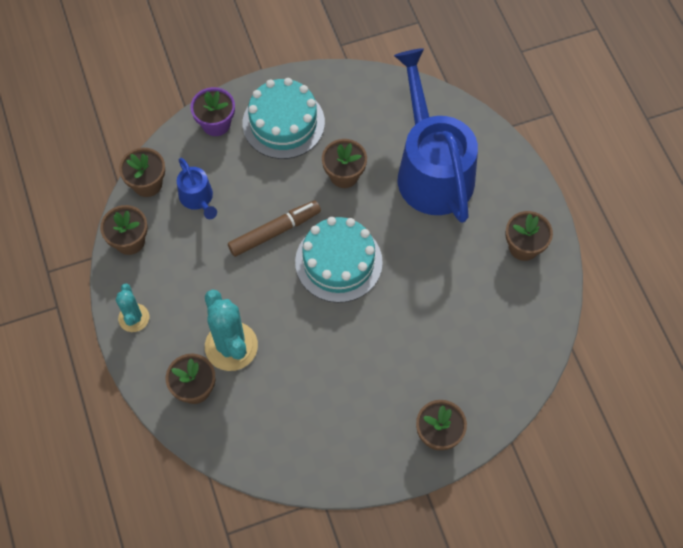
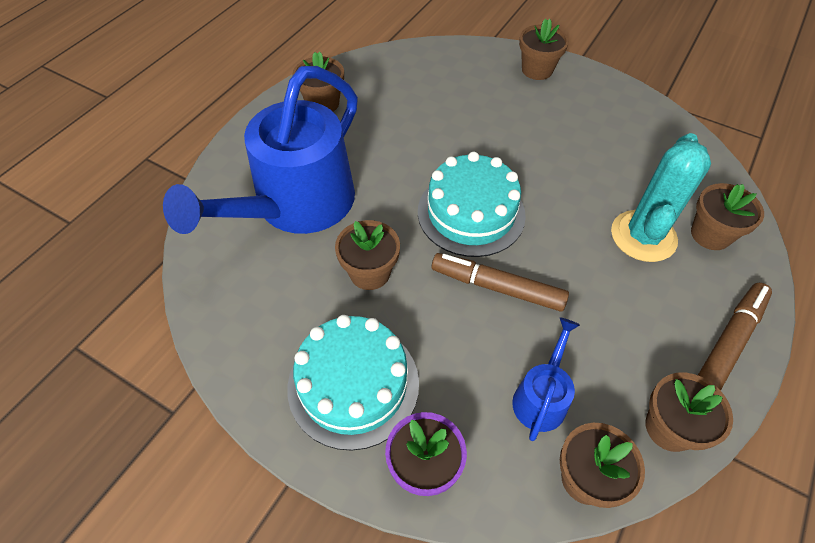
camera: 130 degrees left, 10 degrees down
(134, 318) = (729, 342): turquoise cactus -> brown marker

